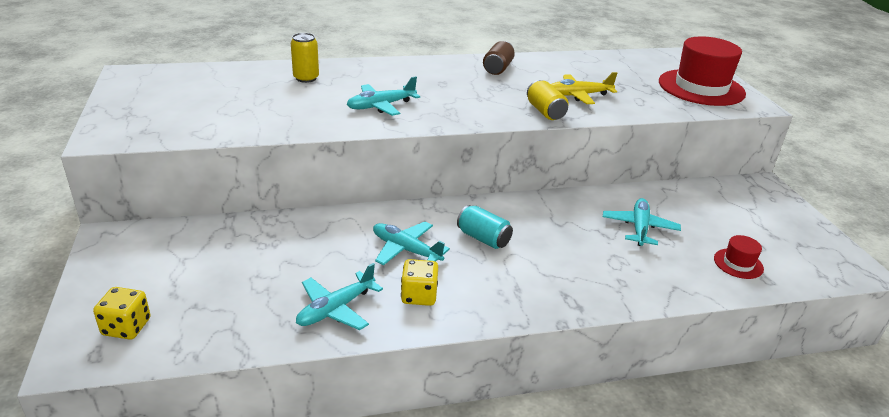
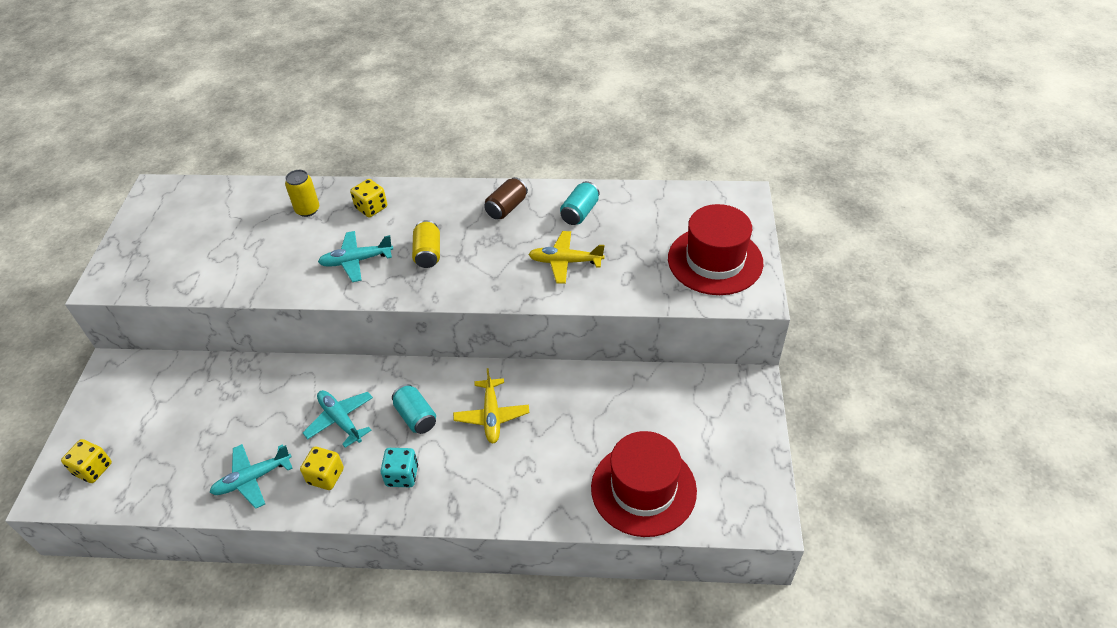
camera: 20 degrees right, 15 degrees up
(370, 74) = (371, 208): none -> yellow dice
(501, 284) = (402, 475): none -> turquoise dice
(545, 112) = (513, 286): yellow can -> yellow can (428, 253)
(557, 229) = (491, 416): none -> yellow plane
(564, 68) = (580, 213): none -> turquoise can
(639, 228) = (574, 426): turquoise plane -> none
(738, 263) = (643, 489): red hat -> red hat, size x2.21

